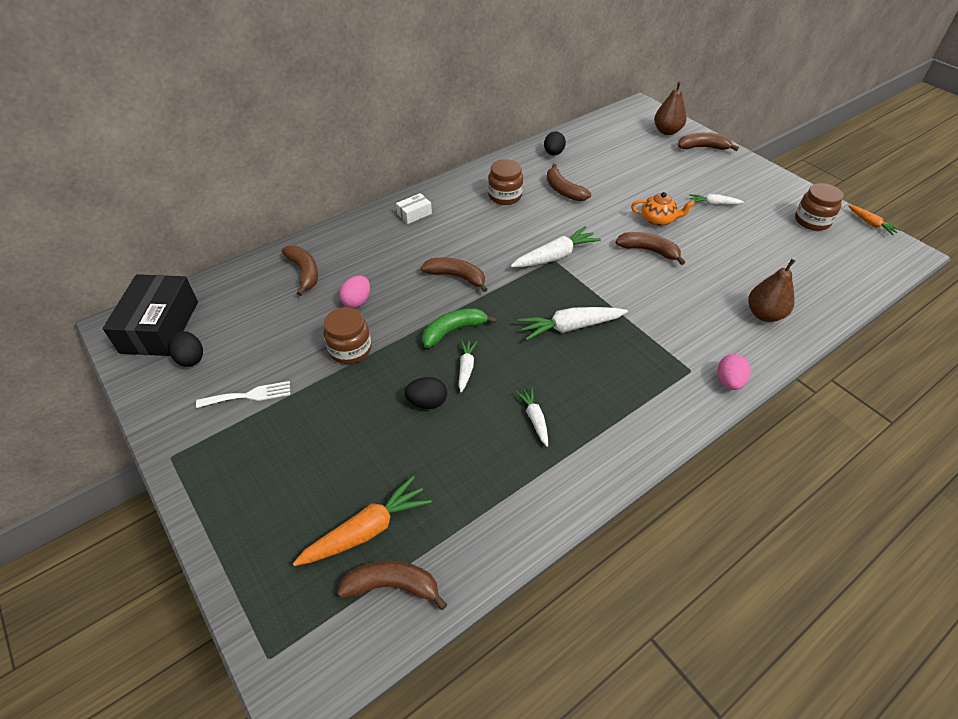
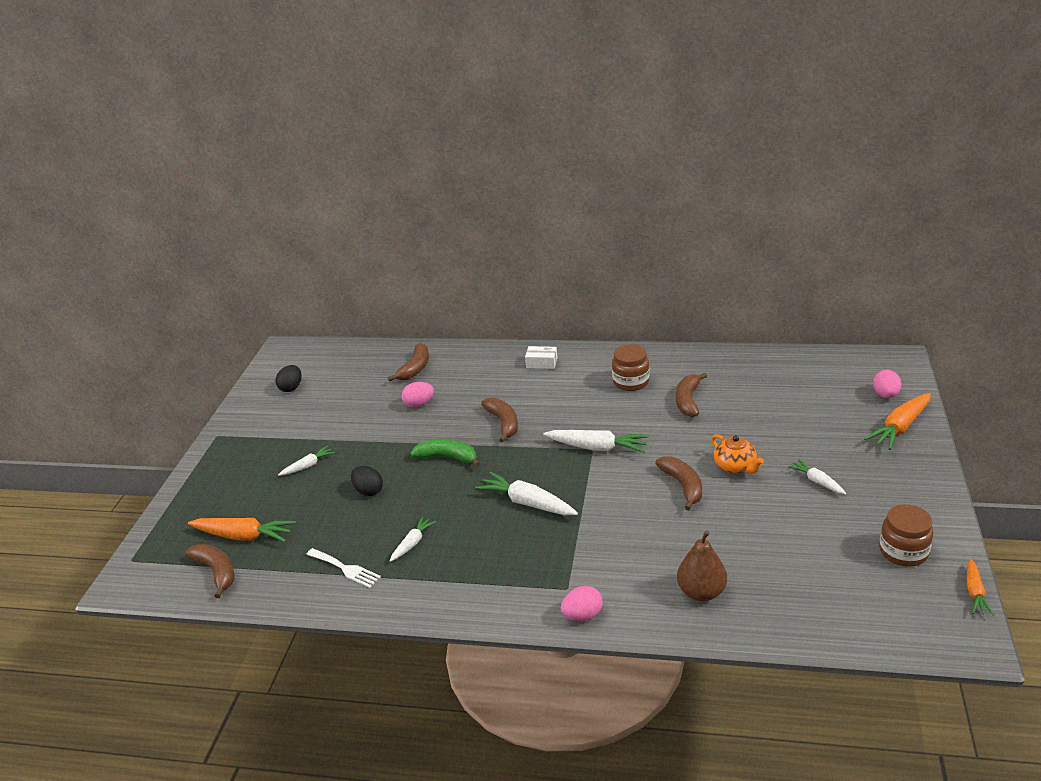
camera: 50 degrees right, 15 degrees down
(160, 327) = (301, 360): black box -> none
(249, 395) = (289, 426): white fork -> white fork (345, 569)
(350, 349) = (373, 432): brown jar -> none
(466, 368) = (420, 485): white carrot -> white carrot (308, 466)
(553, 153) = (730, 366): black egg -> none
(667, 131) = (885, 395): brown pear -> pink egg
(703, 147) = (900, 427): brown banana -> orange carrot

